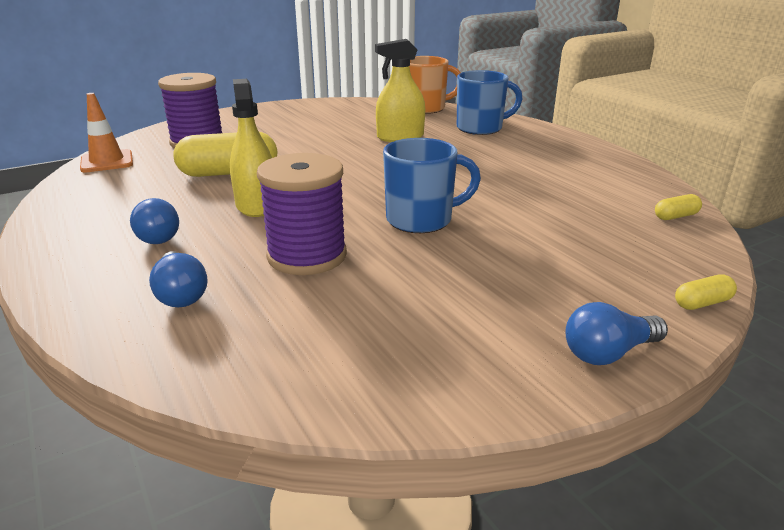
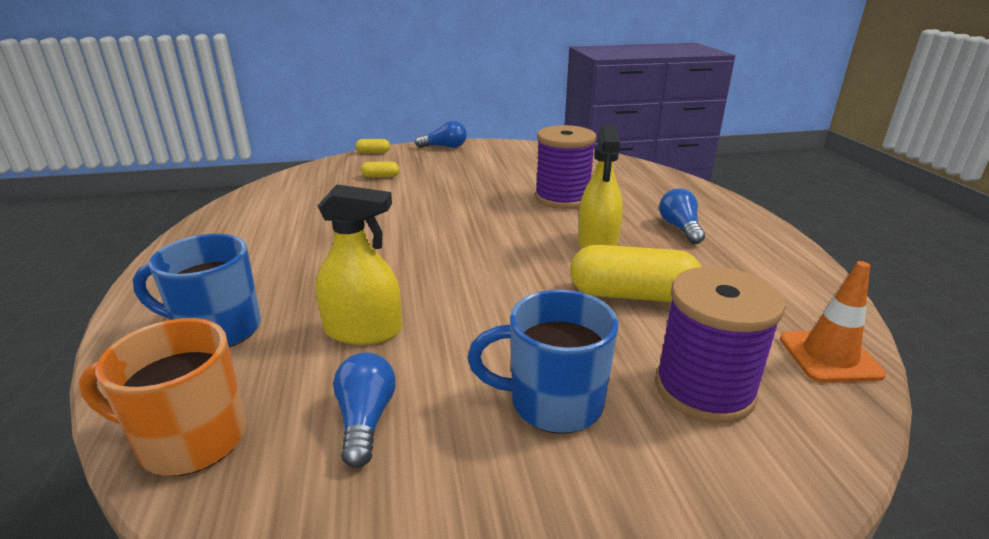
camera: 160 degrees left, 0 degrees up
(181, 294) = (643, 190): blue light bulb -> blue light bulb (366, 420)
(421, 220) = (463, 209): blue mug -> blue mug (552, 403)
(676, 216) = (284, 184): yellow capsule -> yellow capsule (381, 176)

